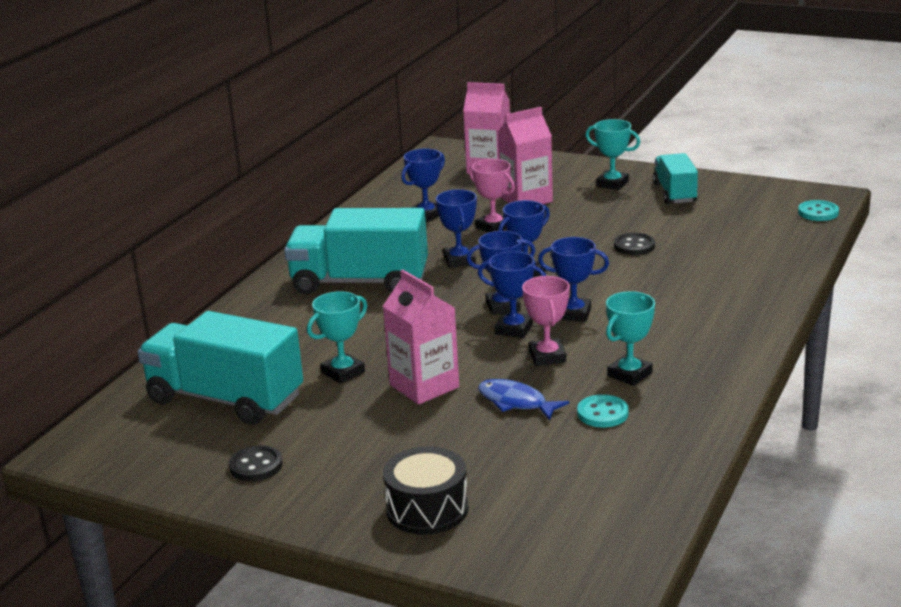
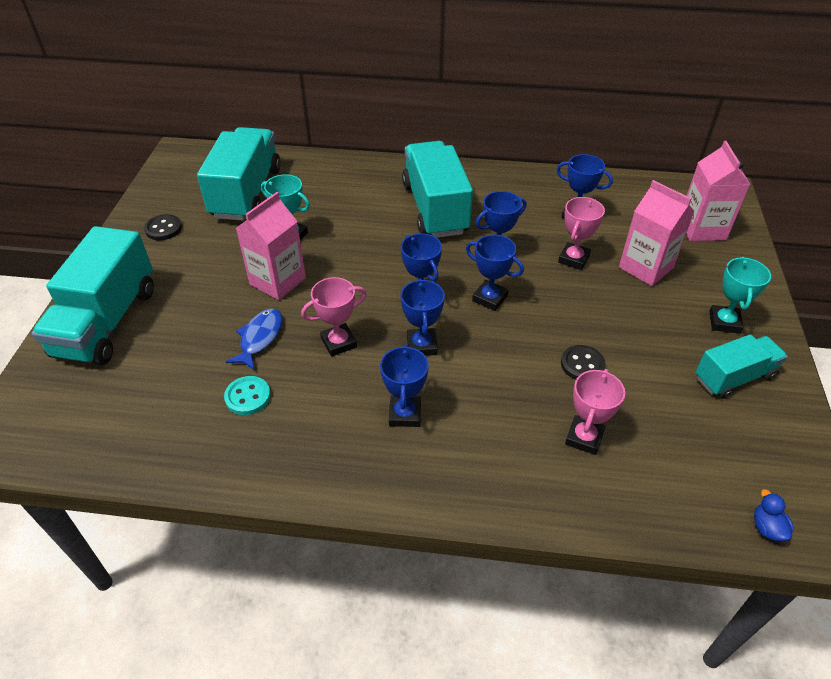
camera: 70 degrees right, 20 degrees up
(427, 509) = (107, 322): black drum -> turquoise truck
(514, 329) = (382, 312): blue trophy -> blue trophy (405, 414)
(629, 374) = (318, 404): turquoise trophy -> none
(716, 259) = (584, 438): none -> pink trophy
(818, 212) = (767, 528): turquoise button -> blue duck

